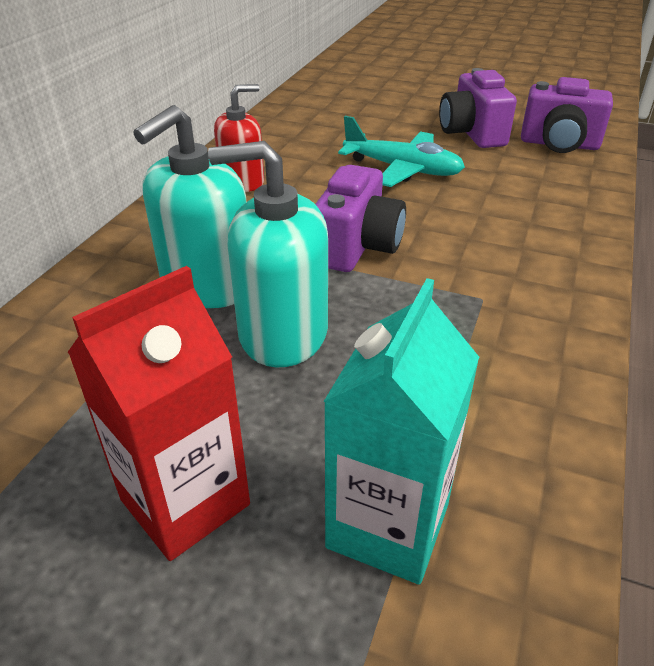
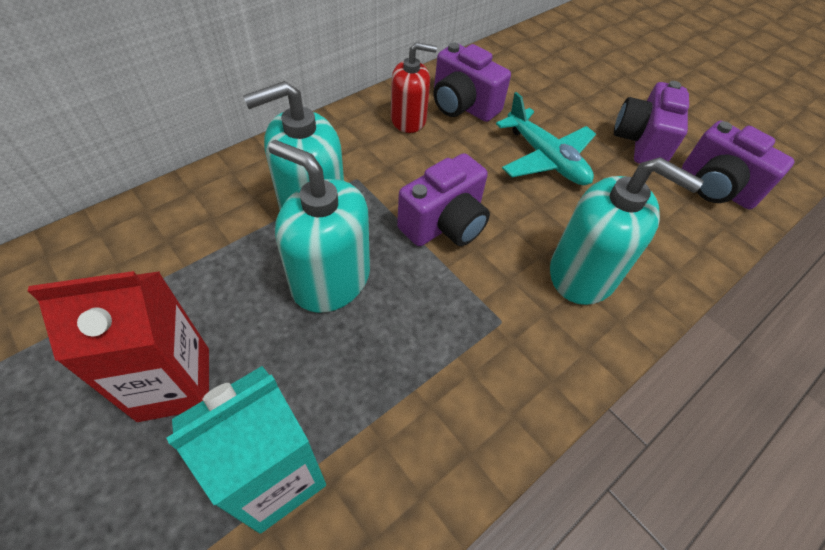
camera: 25 degrees right, 15 degrees up
(287, 155) = (462, 106): none -> purple camera
(515, 237) = (583, 273): none -> turquoise soap dispenser

